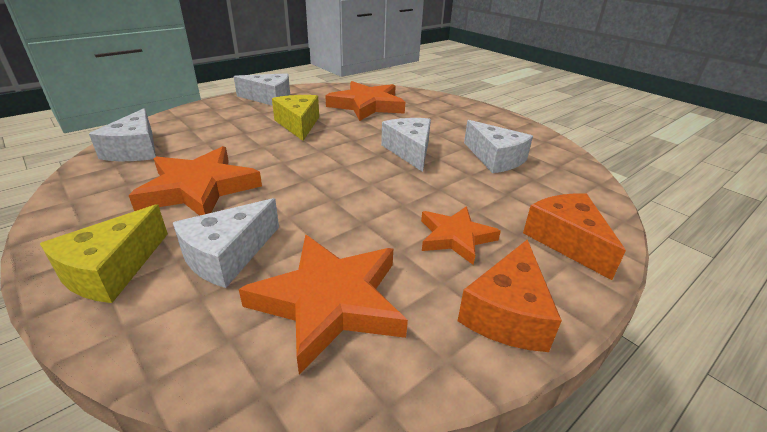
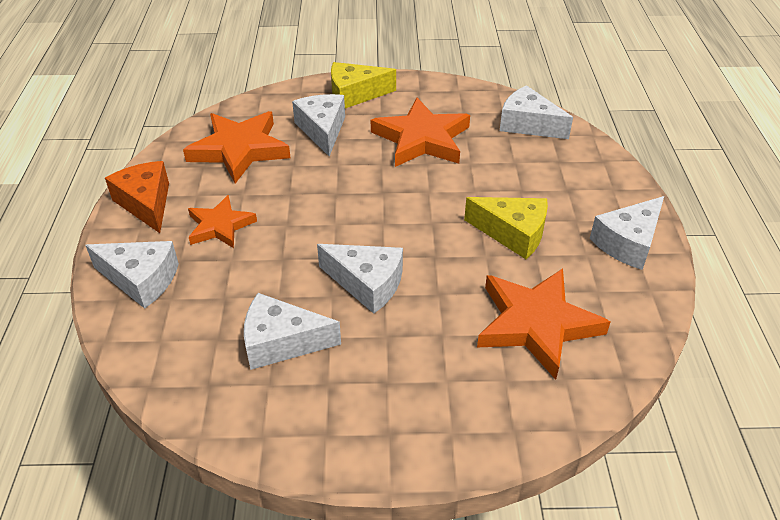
camera: 130 degrees right, 10 degrees up
(111, 270) = (355, 94): yellow cheese -> yellow cheese turned 75 degrees counterclockwise
(567, 241) = (141, 280): orange cheese -> white cheese

